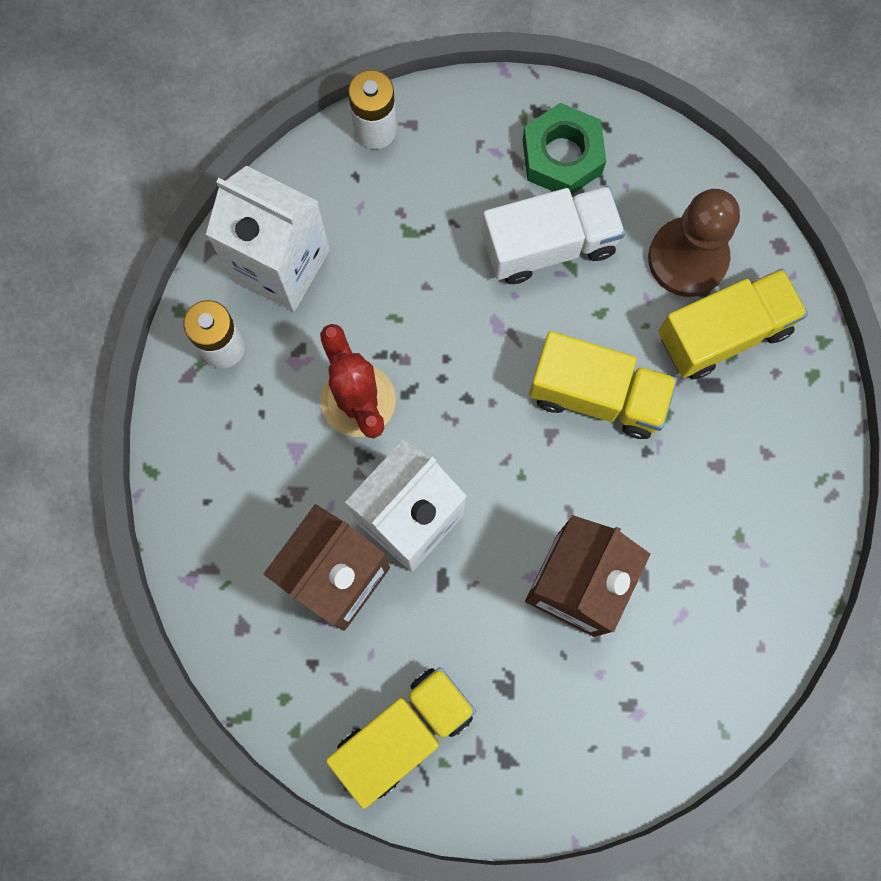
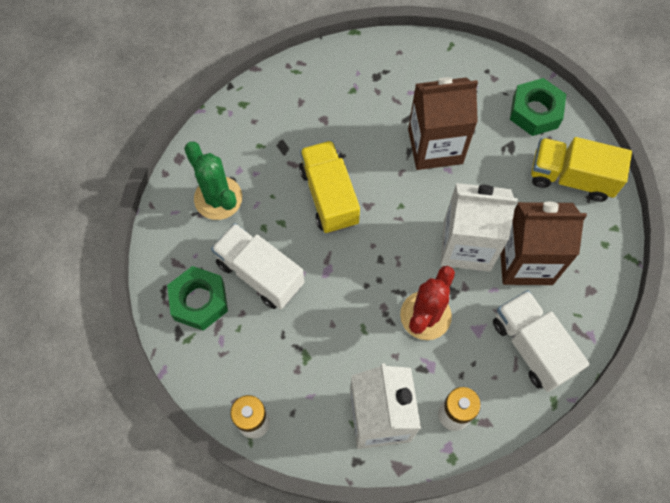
camera: 125 degrees left, 10 degrees down
(230, 497) = (531, 346): none -> white truck
(534, 767) = (535, 112): none -> green nut
(687, 258) = (218, 198): brown pawn -> green cactus
(724, 333) = (249, 156): yellow truck -> none

